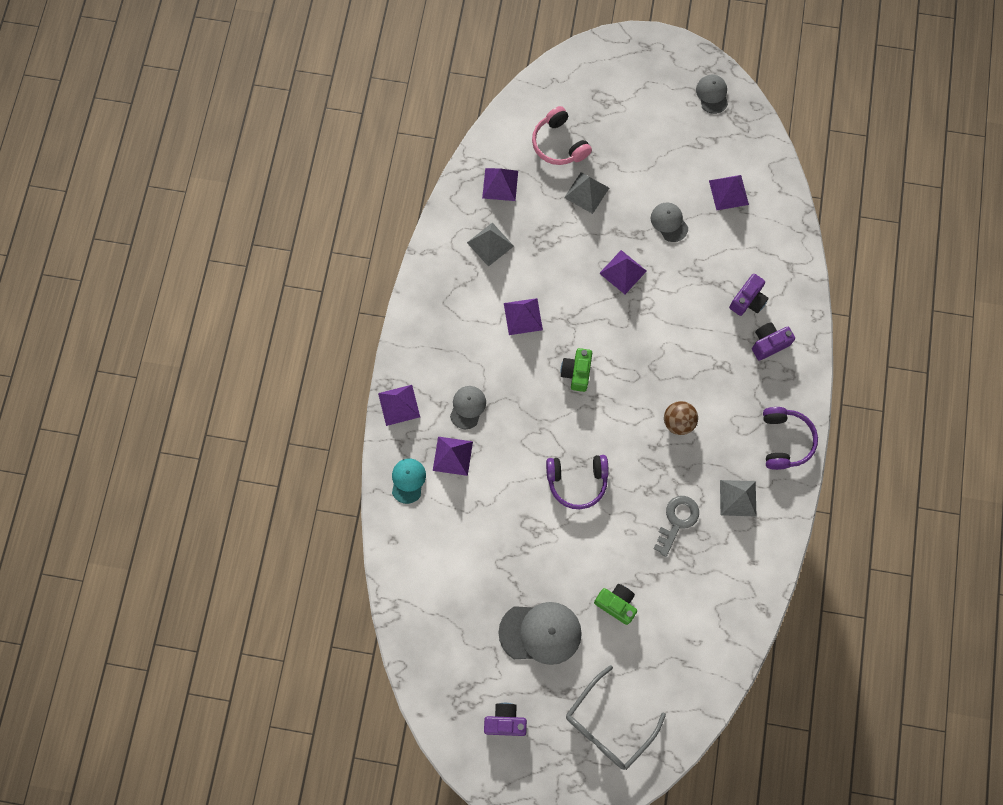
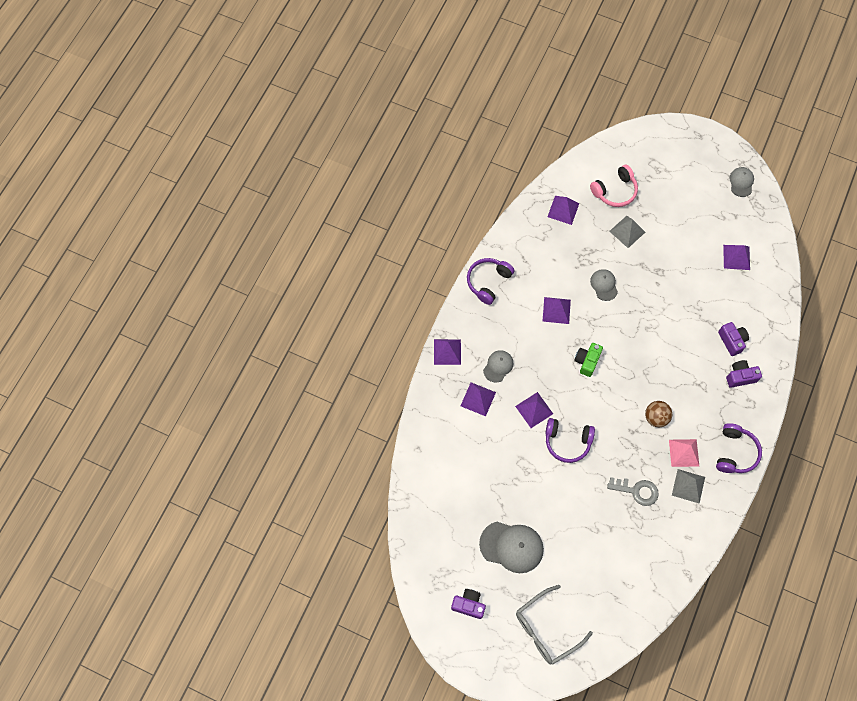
camera: 15 degrees right, 5 degrees down
(408, 480) = (440, 408): turquoise cap -> none
(428, 301) = (488, 282): none -> purple headphones
(490, 244) = (545, 251): grey pyramid -> none
(559, 144) = (615, 191): pink headphones -> pink headphones turned 105 degrees counterclockwise
(616, 604) = (575, 540): green camera -> none
(622, 272) = (640, 296): purple pyramid -> purple pyramid (534, 410)
(669, 222) = (685, 268): grey cap -> grey cap (604, 285)
(677, 521) = (637, 491): grey key -> grey key turned 60 degrees clockwise
(722, 457) = (684, 452): none -> pink pyramid
(748, 301) = (732, 341): purple camera -> purple camera turned 75 degrees counterclockwise

